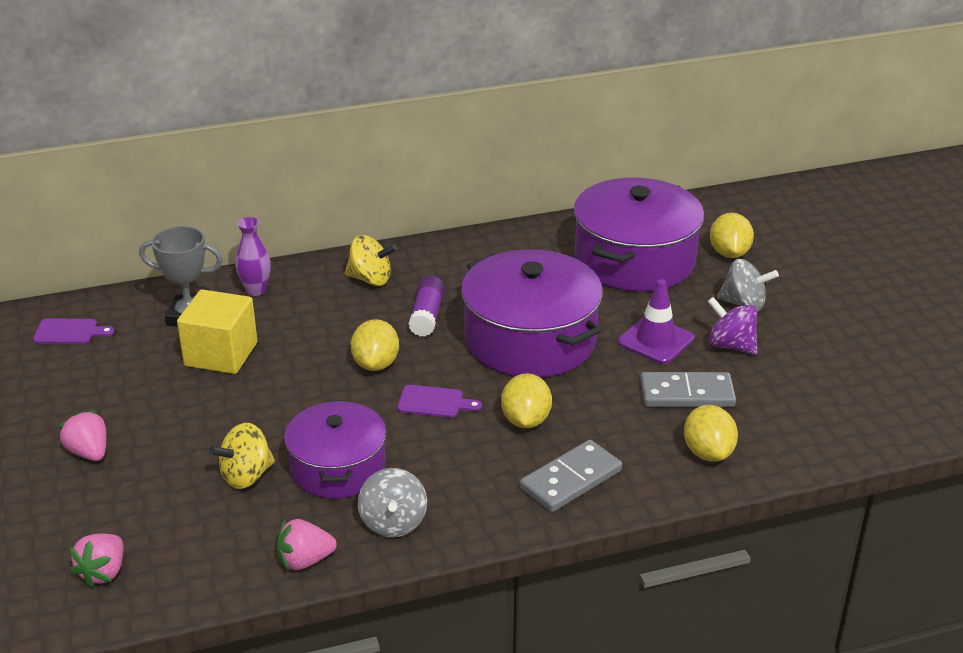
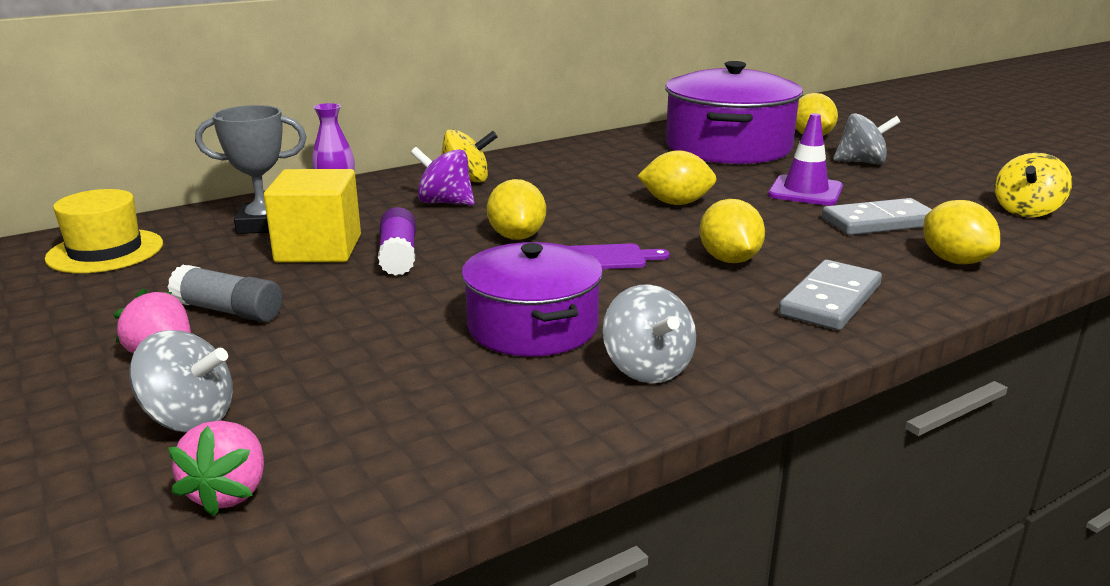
camera: 15 degrees left, 10 degrees down
(69, 332) = (105, 251): purple cutting board -> yellow hat
(94, 511) = (189, 419): none -> grey spinning top
(139, 415) = (228, 311): none -> grey glue stick
(246, 476) = (410, 350): yellow spinning top -> yellow spinning top (1026, 211)
(305, 561) = (552, 427): pink strawberry -> none
(427, 316) = (548, 198): purple glue stick -> purple glue stick (398, 256)
(530, 340) = (676, 203): purple pot -> yellow lemon
(730, 345) = (882, 187): purple spinning top -> purple spinning top (445, 202)

